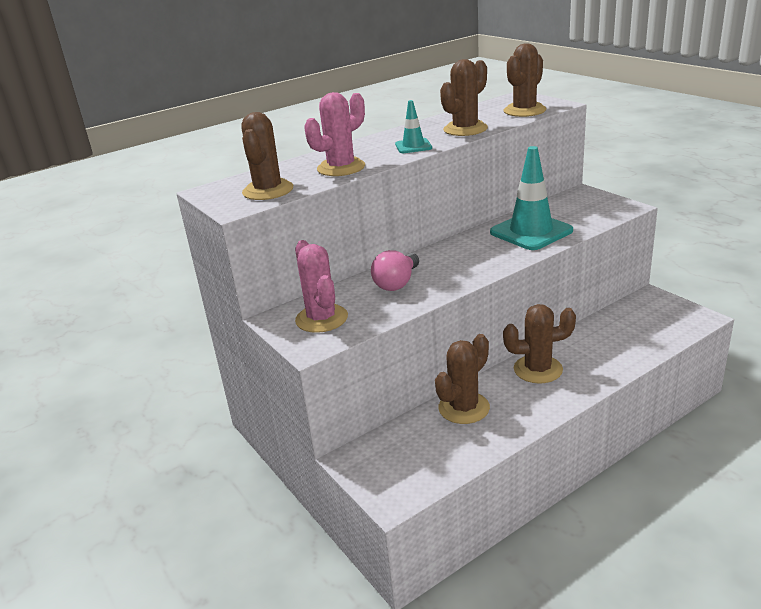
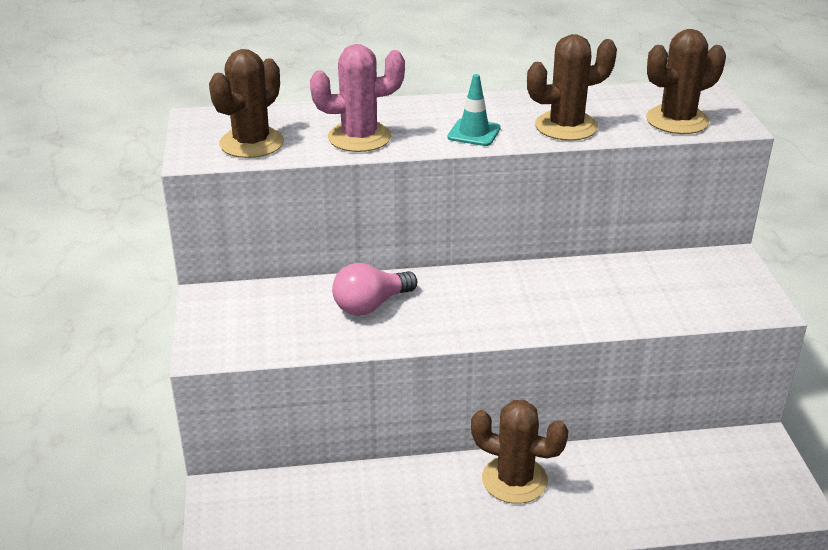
camera: 25 degrees right, 5 degrees up
(321, 319) = (250, 319): pink cactus -> none
(464, 408) = (385, 489): brown cactus -> none
(531, 232) = (598, 295): turquoise traffic cone -> none

